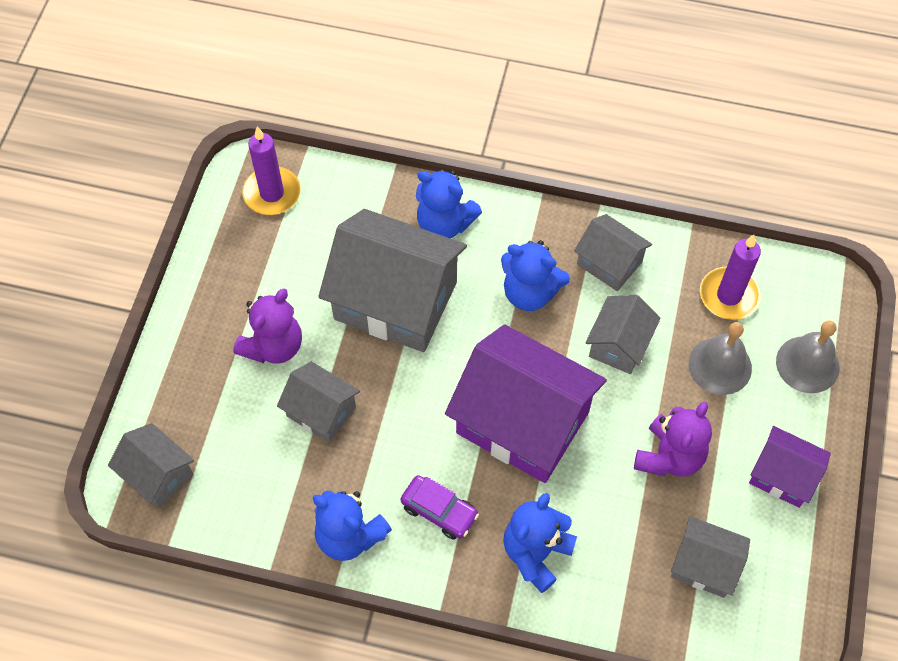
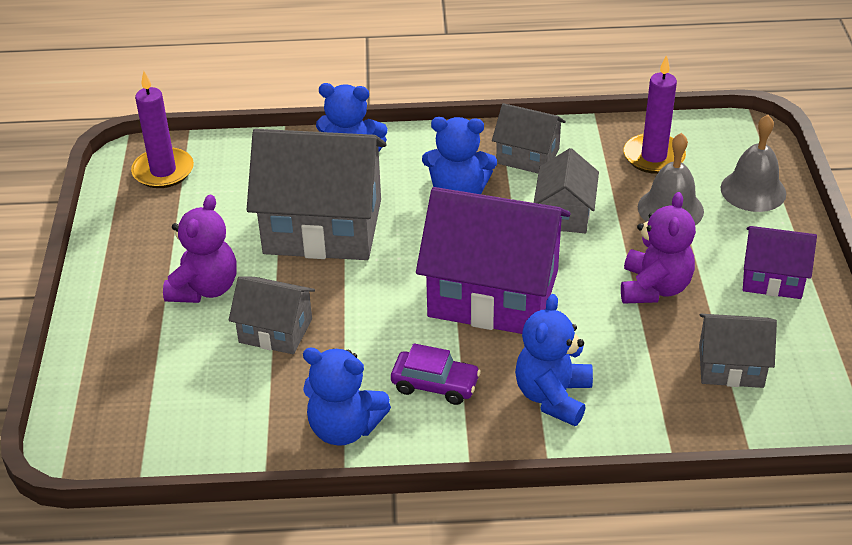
camera: 15 degrees left, 20 degrees down
(158, 474) = (108, 424): grey house -> none

